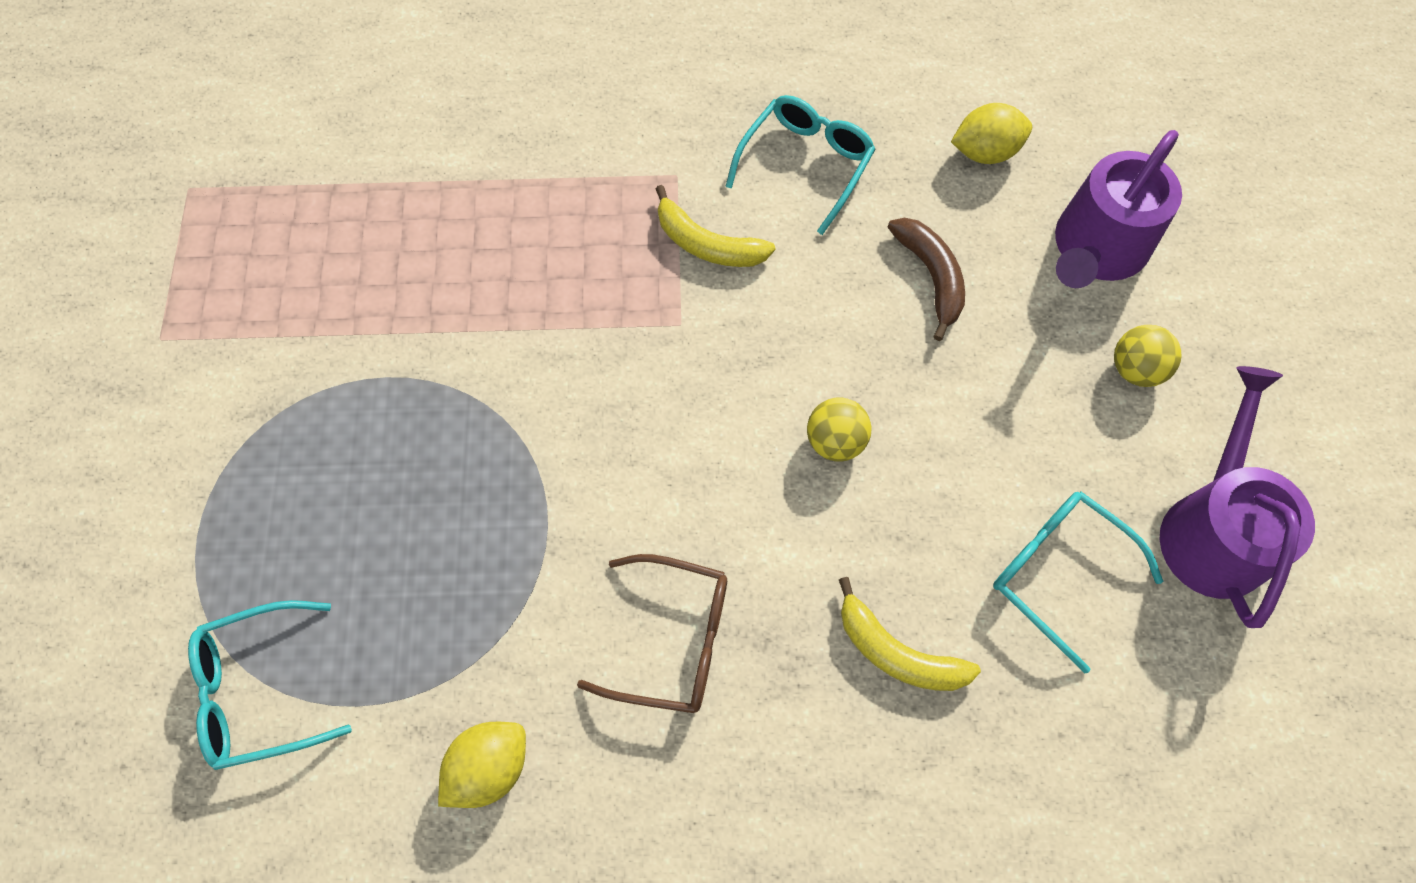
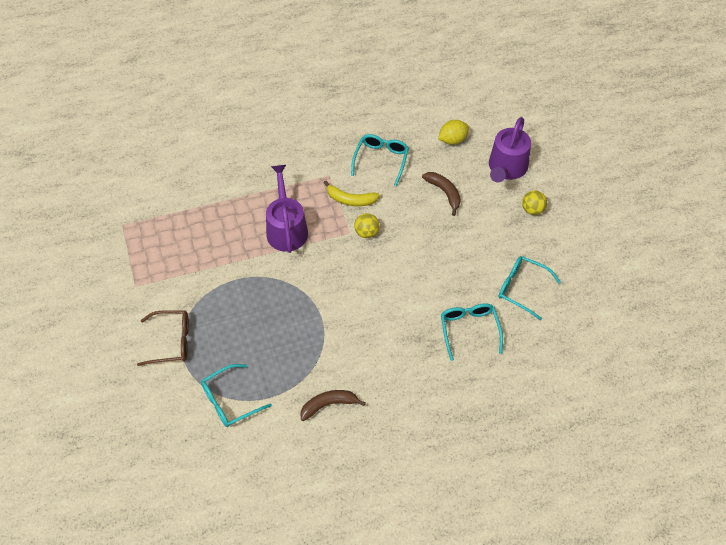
camera: 15 degrees left, 10 degrees down
(489, 767) = (328, 405): yellow lemon -> brown banana
(673, 640) = (384, 346): brown glasses -> brown glasses (171, 341)
(835, 441) = (424, 262): yellow ball -> yellow ball (366, 232)
(896, 652) = (469, 330): yellow banana -> turquoise glasses
(1213, 529) = (575, 260): purple watering can -> purple watering can (286, 229)

